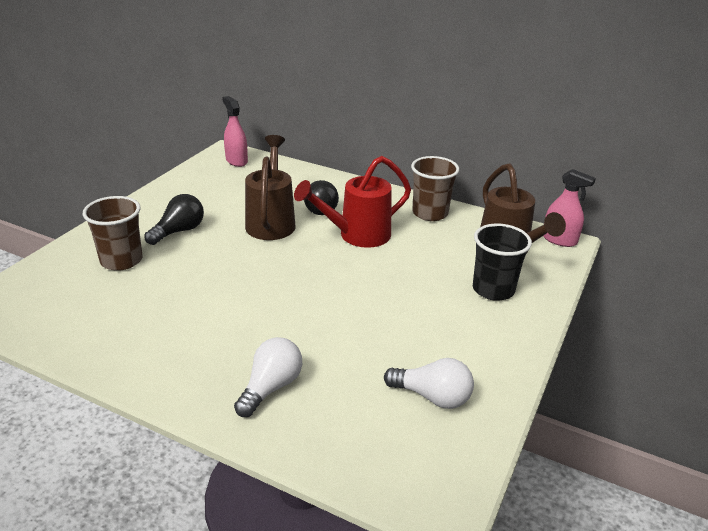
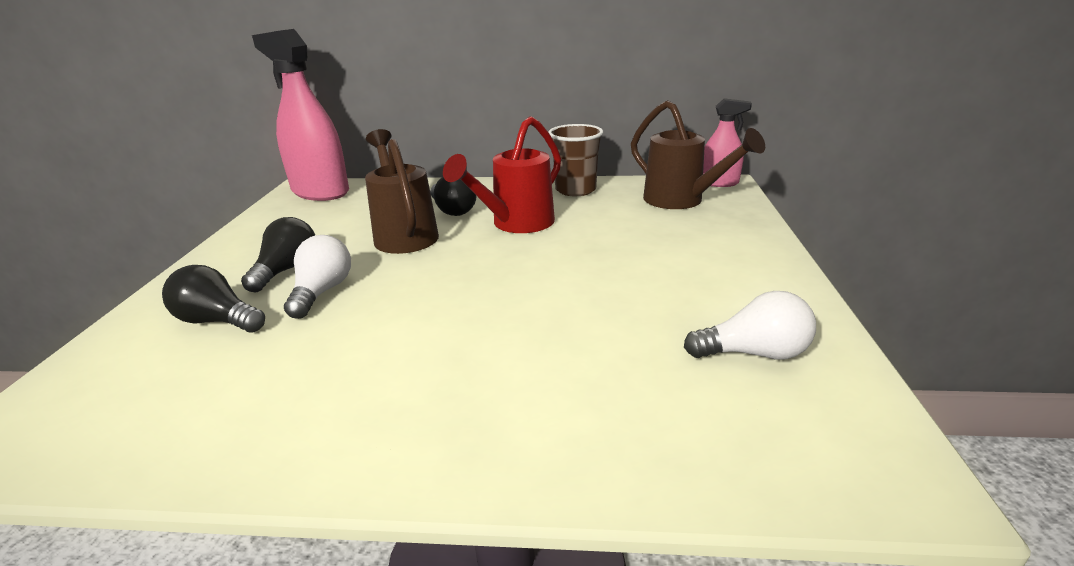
camera: 20 degrees left, 5 degrees down
(121, 260) = (218, 321): brown cup -> black light bulb
(236, 161) = (320, 192): pink spray bottle -> pink spray bottle, size x1.90
(271, 387) = (546, 410): white light bulb -> white light bulb (322, 292)
(493, 289) = (704, 235): black cup -> none

